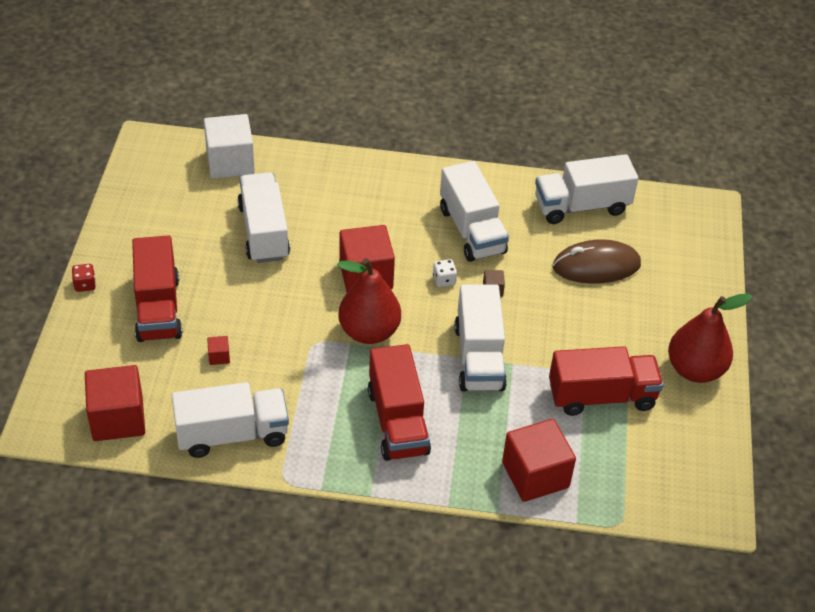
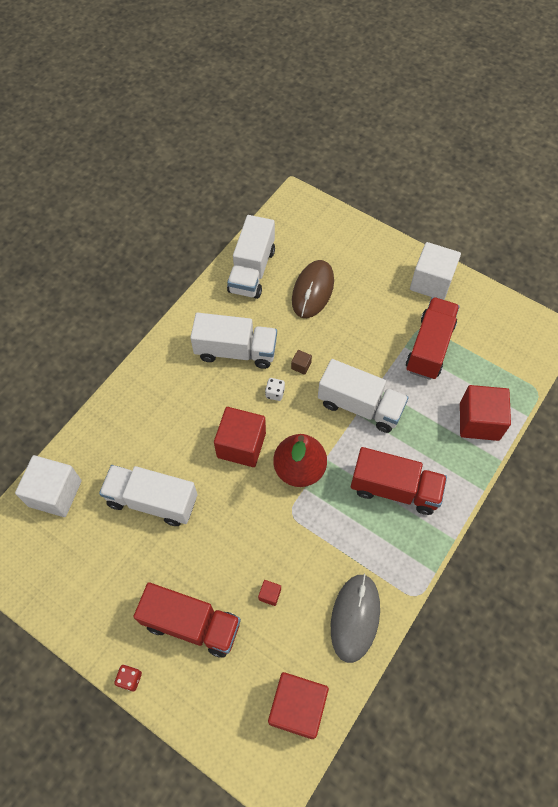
camera: 60 degrees left, 15 degrees up
(232, 434) = (355, 617): white truck -> grey mouse
(695, 369) = (431, 282): red pear -> white cube

